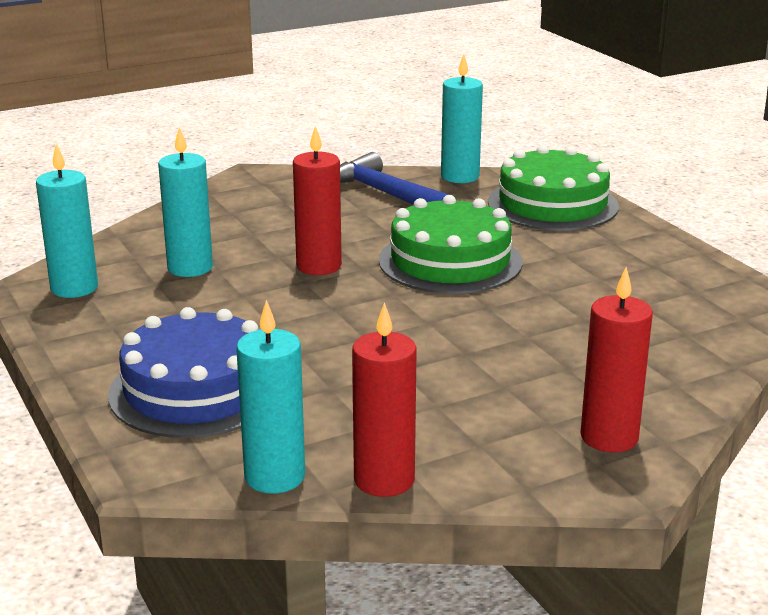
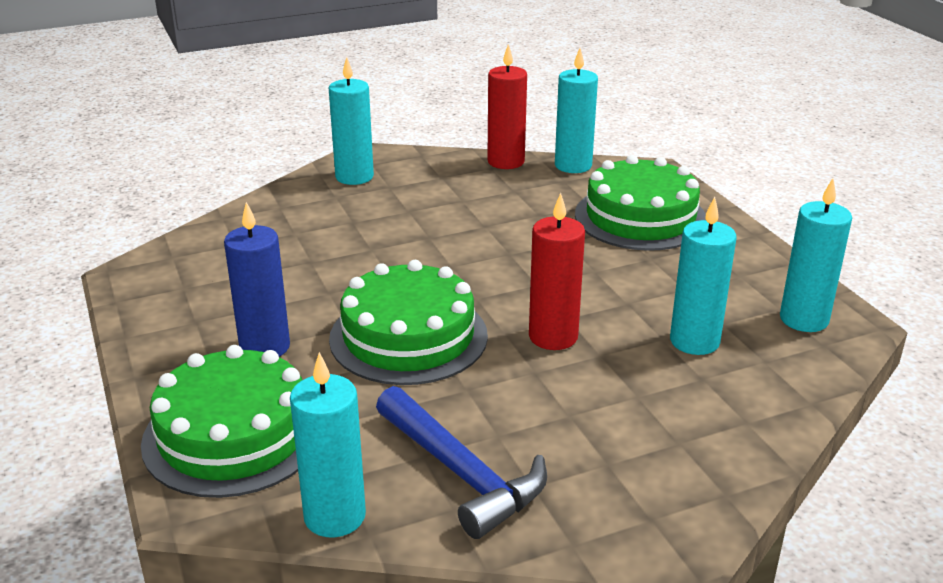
camera: 175 degrees left, 5 degrees up
(196, 390) = (640, 217): blue cake -> green cake
(572, 250) = (265, 347): none -> blue candle
(609, 437) = (354, 177): red candle -> turquoise candle

